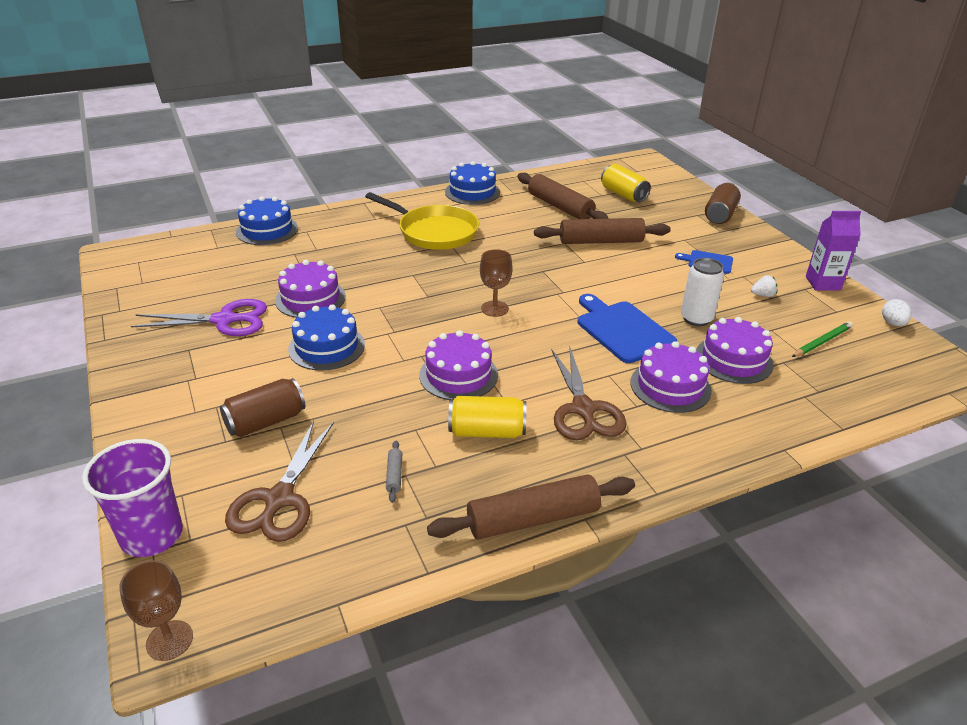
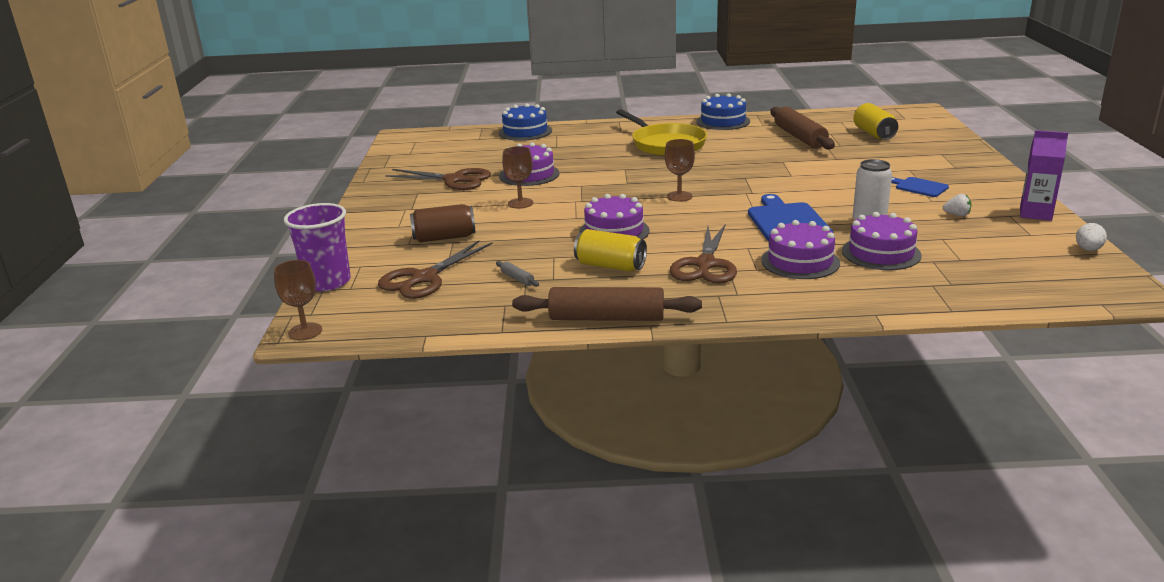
camera: 25 degrees right, 10 degrees down
(224, 320) = (454, 180): purple scissors -> brown scissors
(326, 347) = (520, 203): blue cake -> brown goblet
(394, 475) = (517, 279): grey rolling pin -> grey rolling pin turned 60 degrees counterclockwise
(601, 241) = (820, 163): brown rolling pin -> none
(720, 215) = (967, 156): brown can -> none
(822, 342) = (990, 253): green pencil -> none

